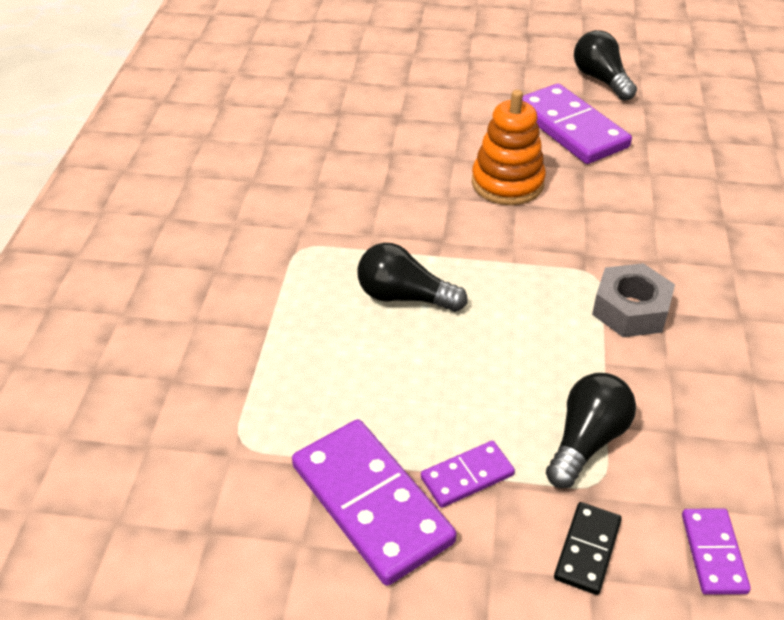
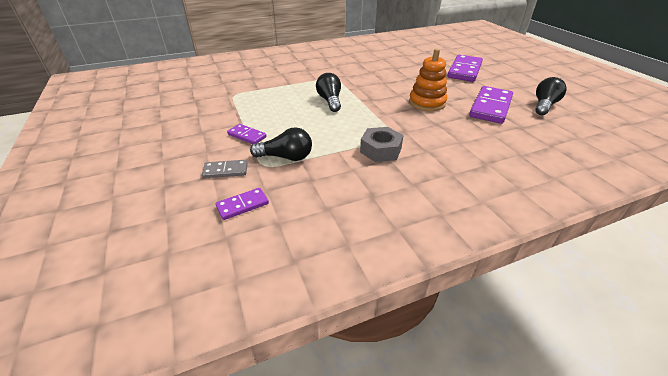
camera: 60 degrees right, 5 degrees down
(371, 504) = (222, 121): purple domino -> purple domino (464, 70)
(587, 550) = (225, 170): black domino -> grey domino

